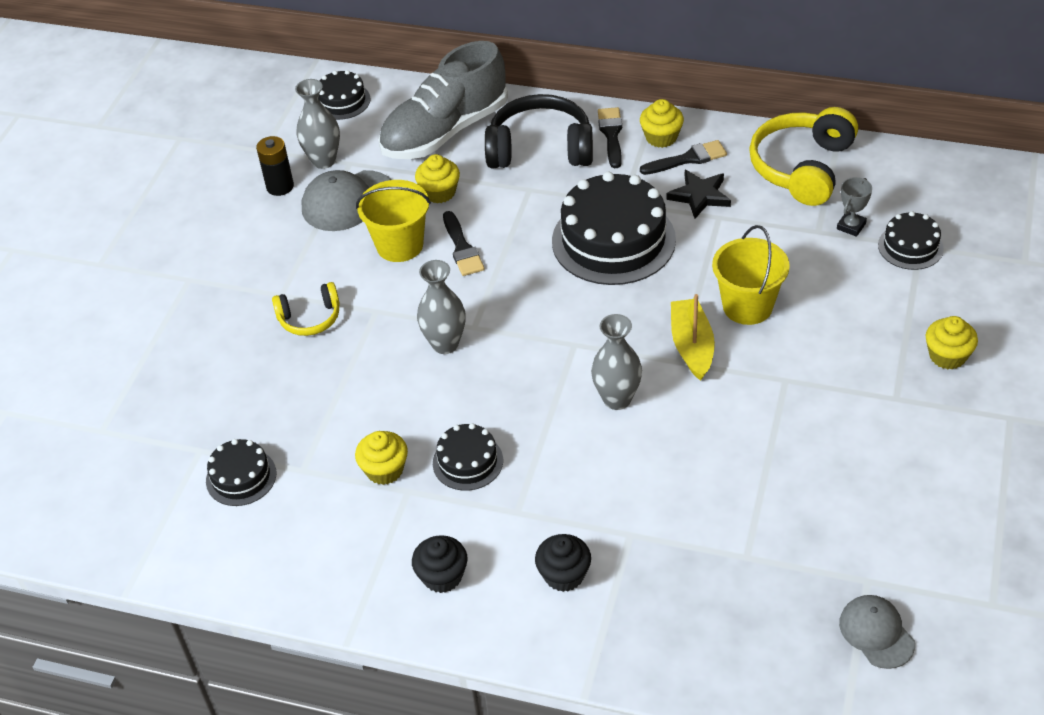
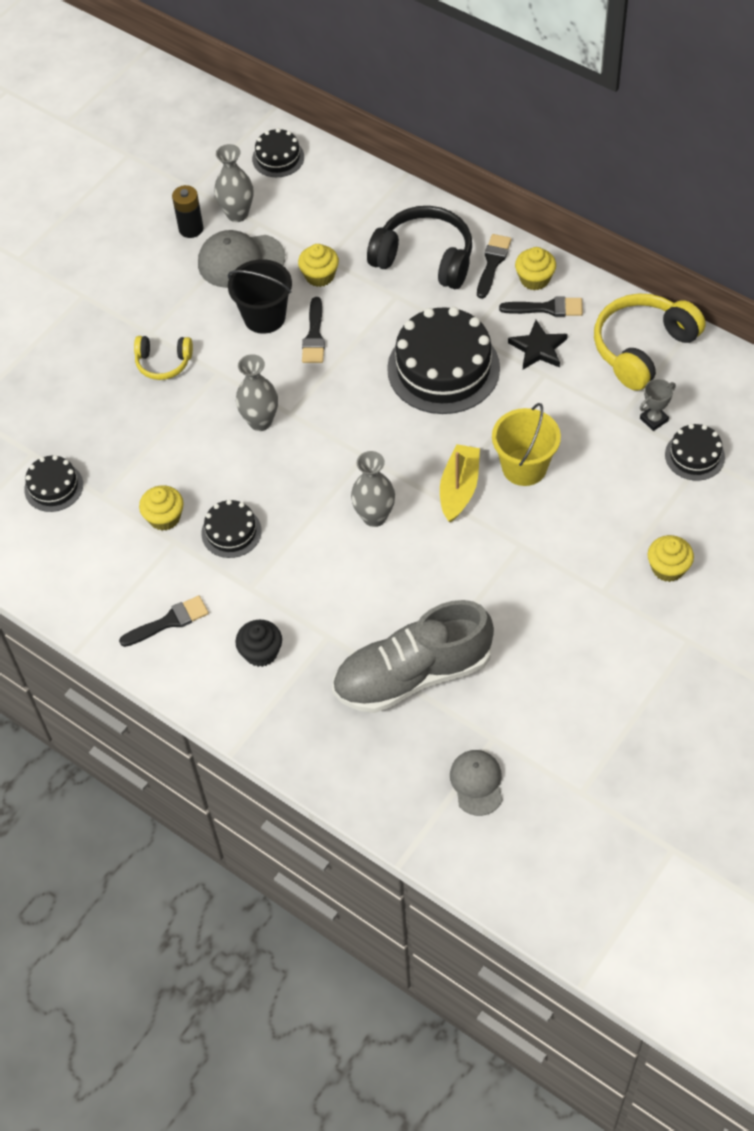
camera: 20 degrees right, 10 degrees up
(400, 245) = (264, 317): yellow bucket -> black bucket
(442, 576) = (169, 621): black cupcake -> black brush
(445, 131) = (351, 216): grey shoe -> grey shoe (412, 675)

